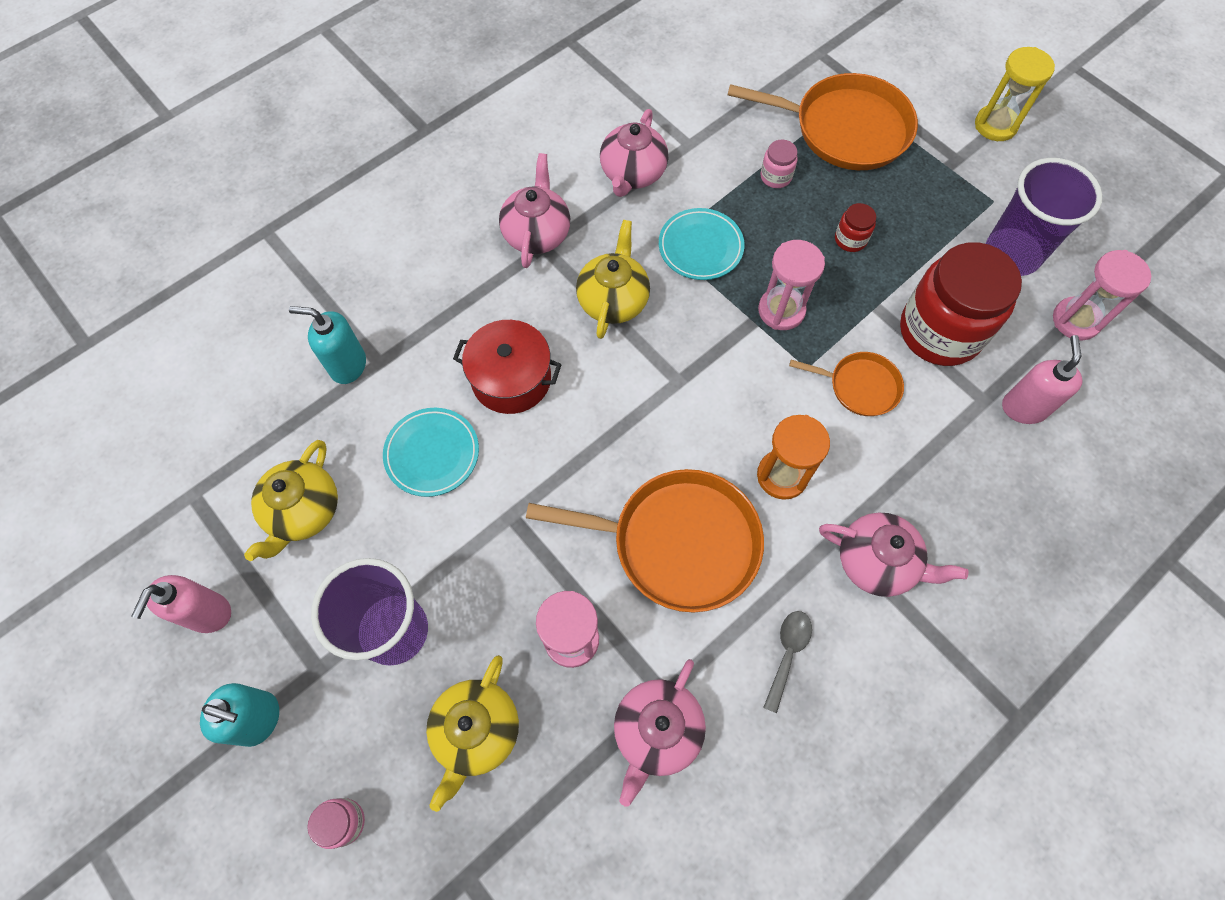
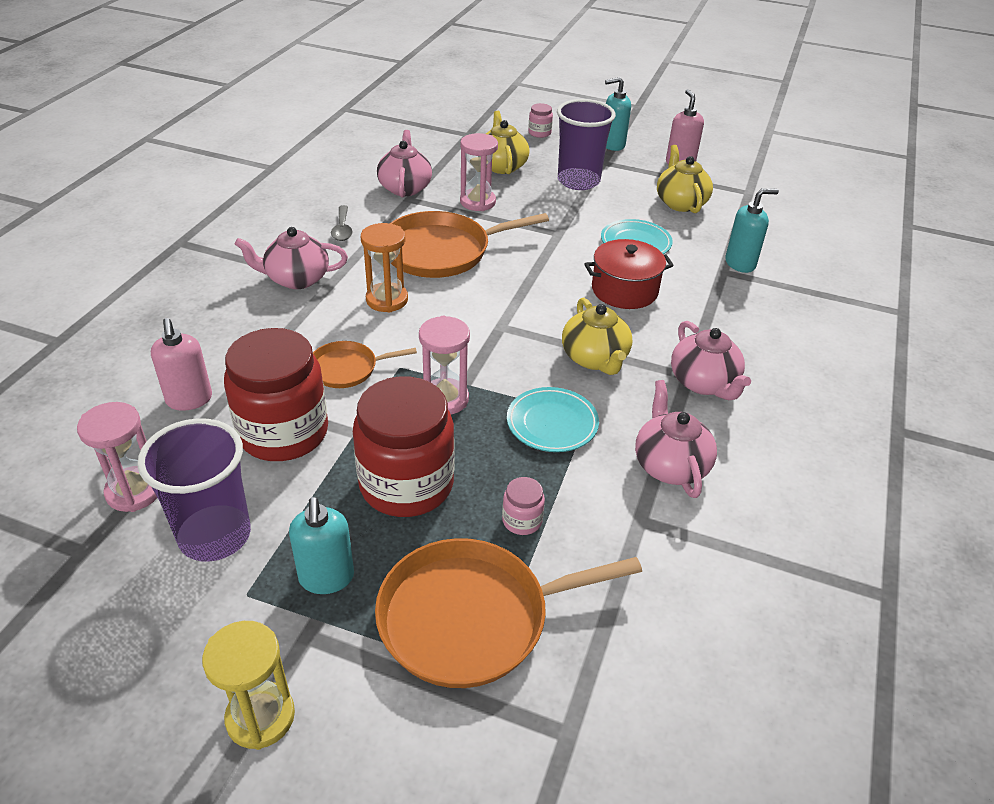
camera: 150 degrees right, 25 degrees down
(850, 239) = (406, 484): red jar -> red jar, size x2.43
(934, 190) = (326, 578): none -> turquoise soap dispenser

